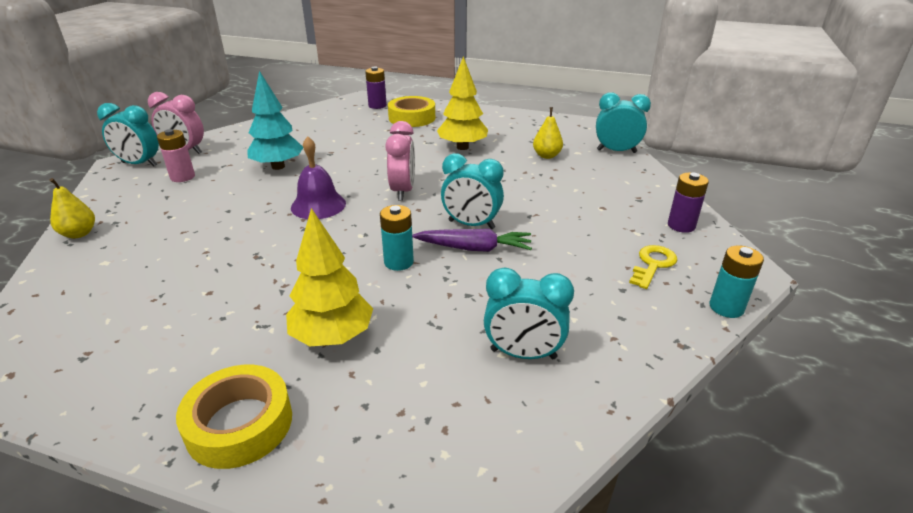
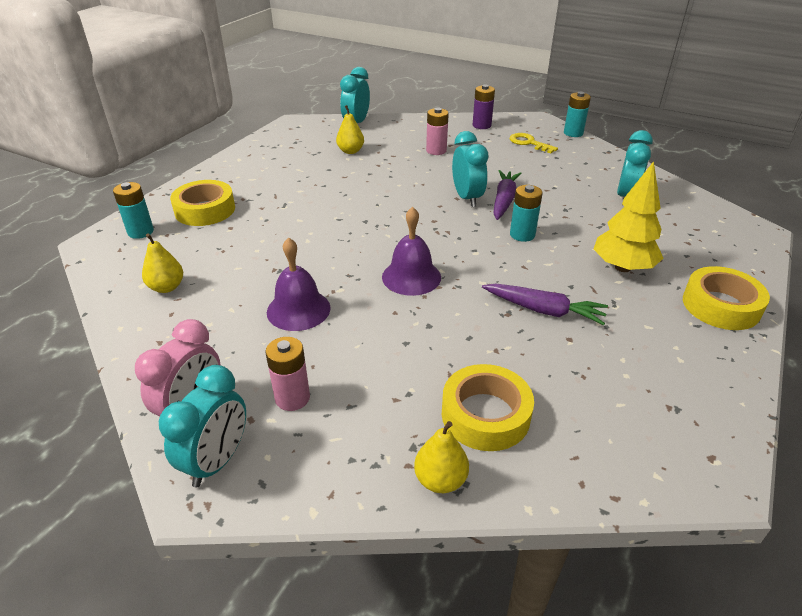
camera: 80 degrees left, 5 degrees up
(130, 249) = (485, 415): none -> yellow tape
(256, 277) = (544, 310): none -> purple carrot
(278, 166) = (298, 309): turquoise tree -> purple bell
(310, 124) = (167, 287): none -> yellow pear
(377, 106) = (140, 232): purple battery -> turquoise battery
(403, 191) = (396, 226): pink clock -> none
(462, 147) = (309, 187): yellow tree -> none
(471, 225) = (467, 198): turquoise clock -> turquoise clock turned 45 degrees counterclockwise
(579, 199) = (436, 151): none -> pink battery

